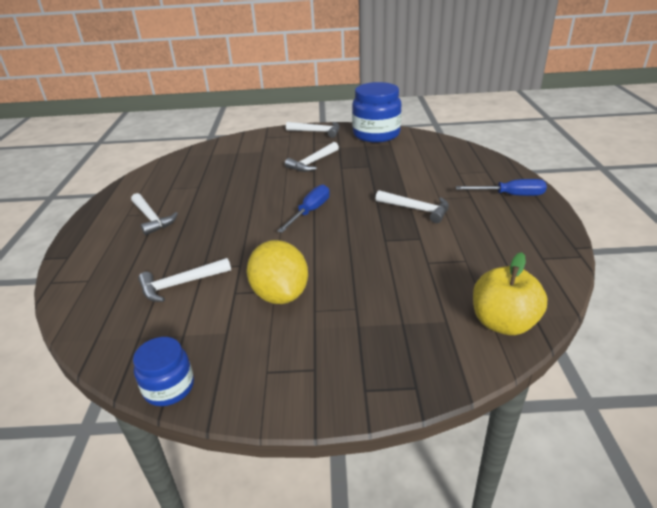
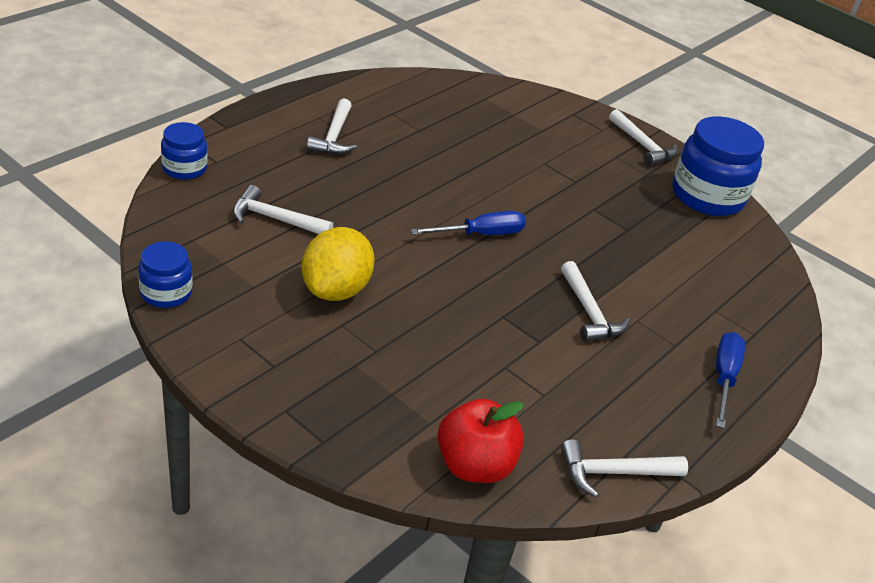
camera: 35 degrees right, 5 degrees up
(68, 299) = (184, 168): none -> blue jar
(312, 163) = (572, 181): white hammer -> white hammer (613, 473)
(503, 323) = (474, 465): yellow apple -> red apple
(510, 195) = (724, 378): blue screwdriver -> blue screwdriver turned 120 degrees counterclockwise

